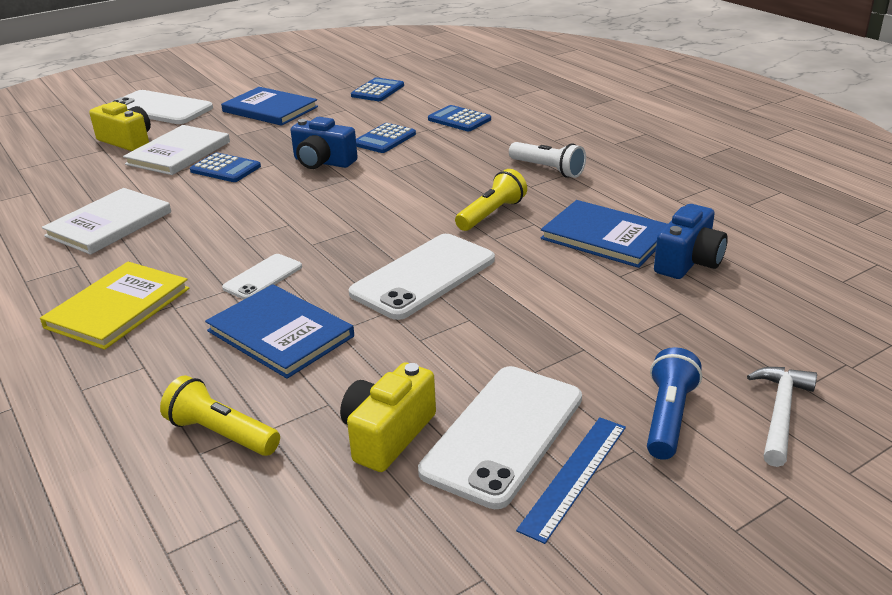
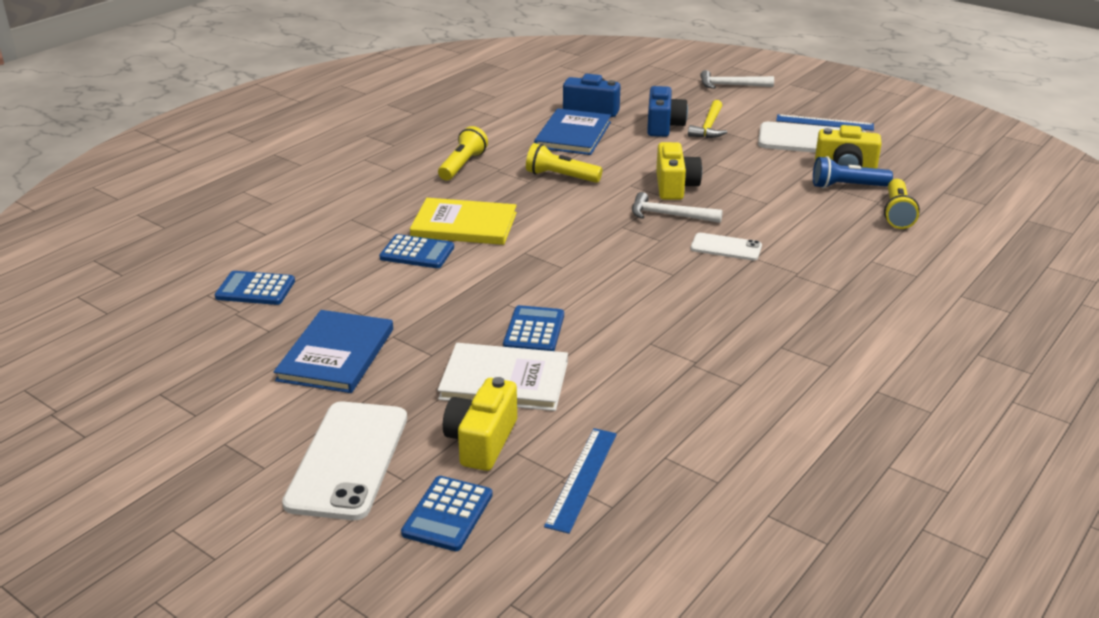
camera: 110 degrees left, 0 degrees up
(53, 164) = (581, 478): none -> blue ruler
(109, 224) = (699, 360): white book -> none
(118, 308) = (821, 297): yellow book -> yellow book (464, 225)
(280, 334) = (788, 221): blue book -> none
(323, 162) = (491, 275): blue camera -> blue camera (663, 126)
(358, 259) = (669, 215): none -> white hammer
(423, 276) = (675, 186): white phone -> yellow camera
(459, 119) = (349, 221): blue calculator -> blue calculator (448, 514)
(547, 169) = (463, 165): white flashlight -> yellow flashlight
(597, 344) = (709, 127): none -> yellow hammer
(668, 417) = (759, 107): blue flashlight -> blue flashlight (847, 186)

